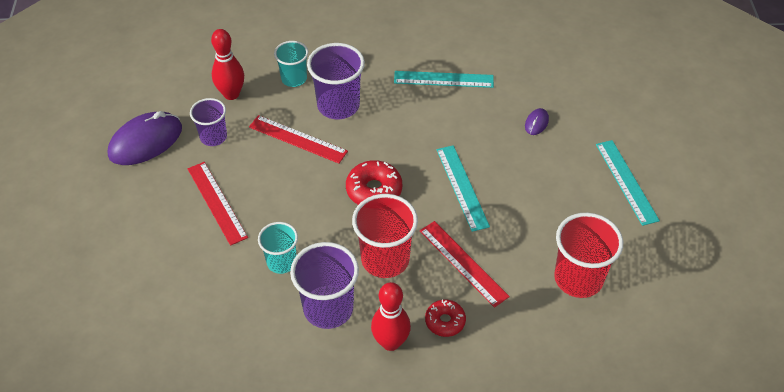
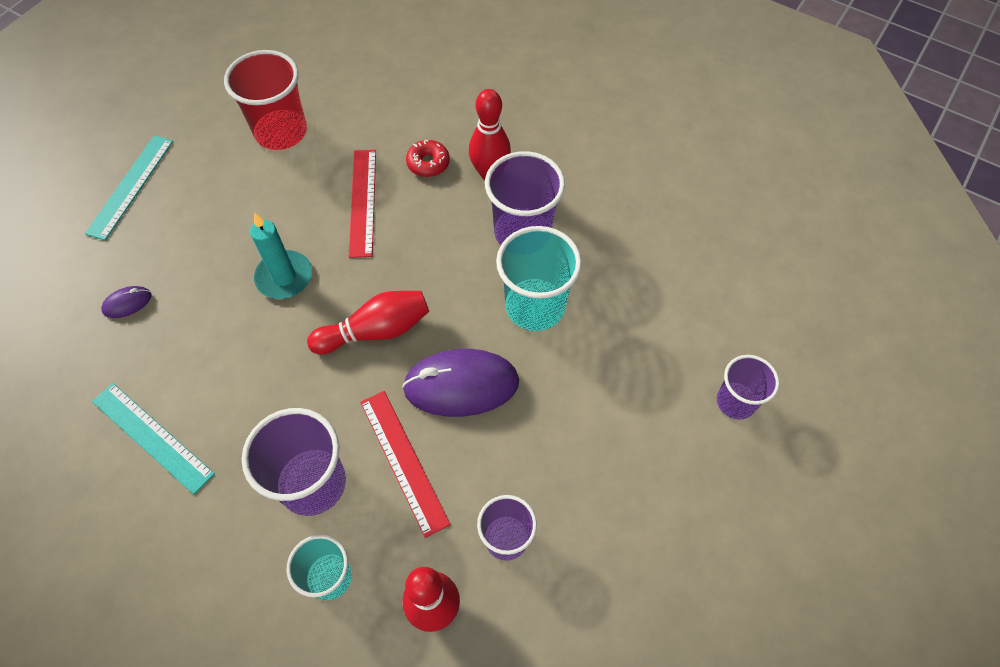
camera: 145 degrees left, 10 degrees up
(107, 277) = (735, 402): none -> purple cup
(146, 142) = (602, 593): purple mouse -> purple mouse (461, 385)
(216, 202) = (561, 427): red ruler -> none
(281, 262) = (535, 306): turquoise cup -> turquoise cup, size x1.61
(374, 190) = (375, 331): red donut -> red bowling pin
(385, 259) = (431, 248): red cup -> none
(462, 187) = (284, 277): turquoise ruler -> turquoise candle

